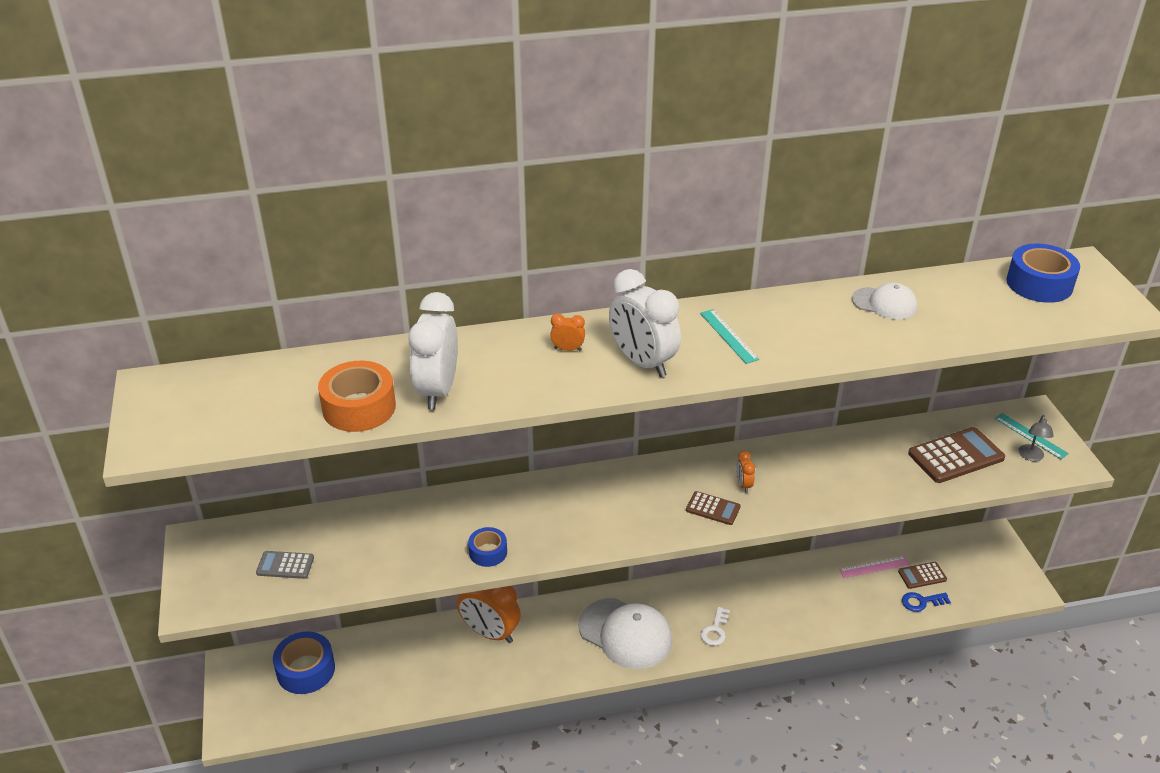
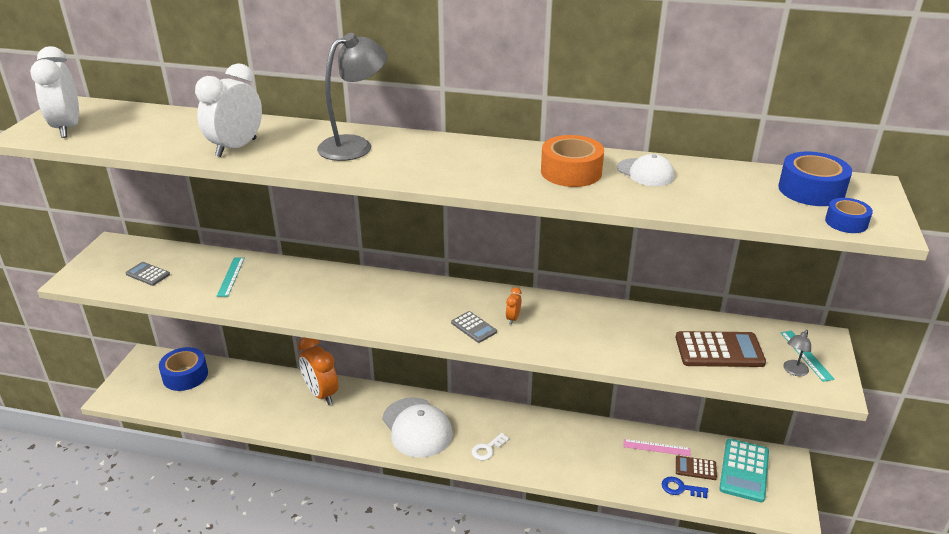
camera: 25 degrees right, 5 degrees down
(359, 407) = (174, 145): orange tape -> orange tape (571, 172)
(488, 552) = (283, 306): blue tape -> blue tape (846, 222)
(568, 349) = (355, 145): orange clock -> grey lamp
(642, 362) = (400, 165): white clock -> white clock (67, 128)
(713, 508) = (474, 327): brown calculator -> grey calculator
(728, 336) = (487, 164): turquoise ruler -> turquoise ruler (231, 276)
(965, 561) = (744, 470): none -> turquoise calculator

